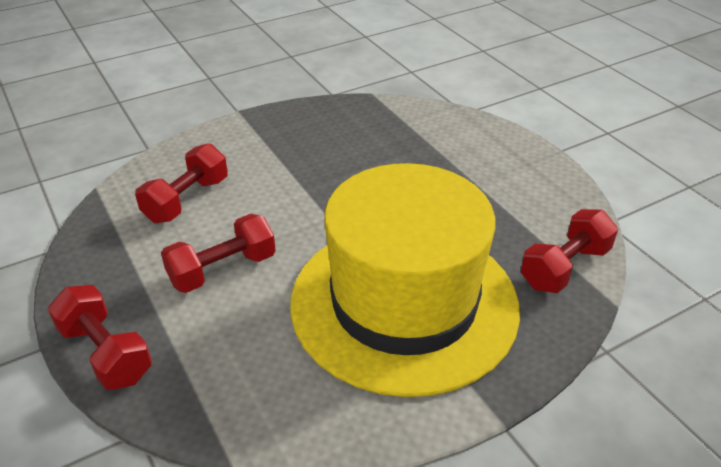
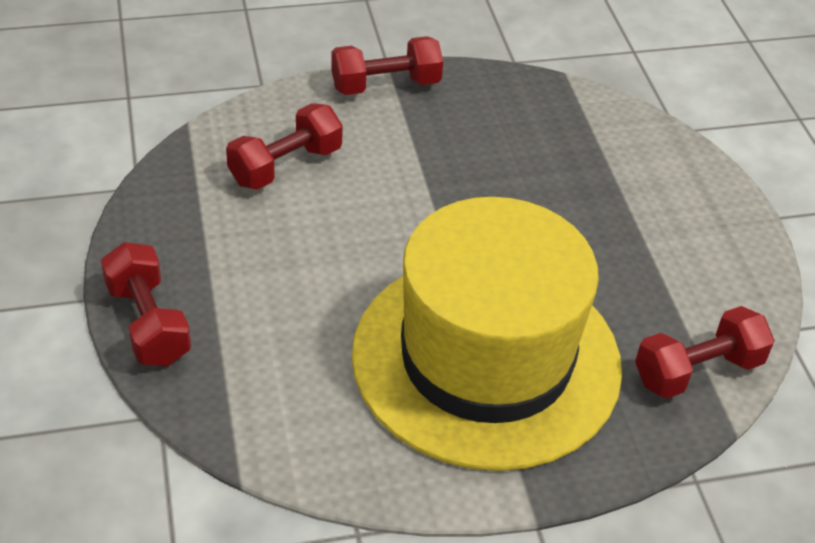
camera: 15 degrees right, 5 degrees up
(222, 270) = (298, 263): red dumbbell -> red dumbbell (385, 85)

